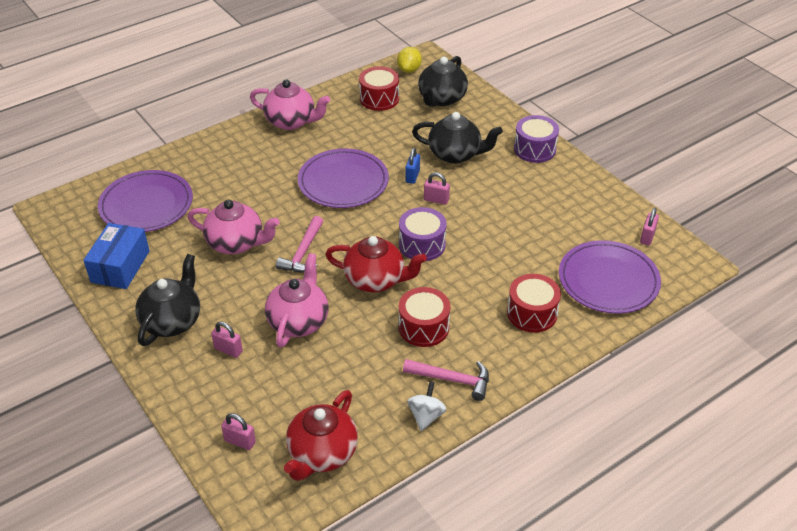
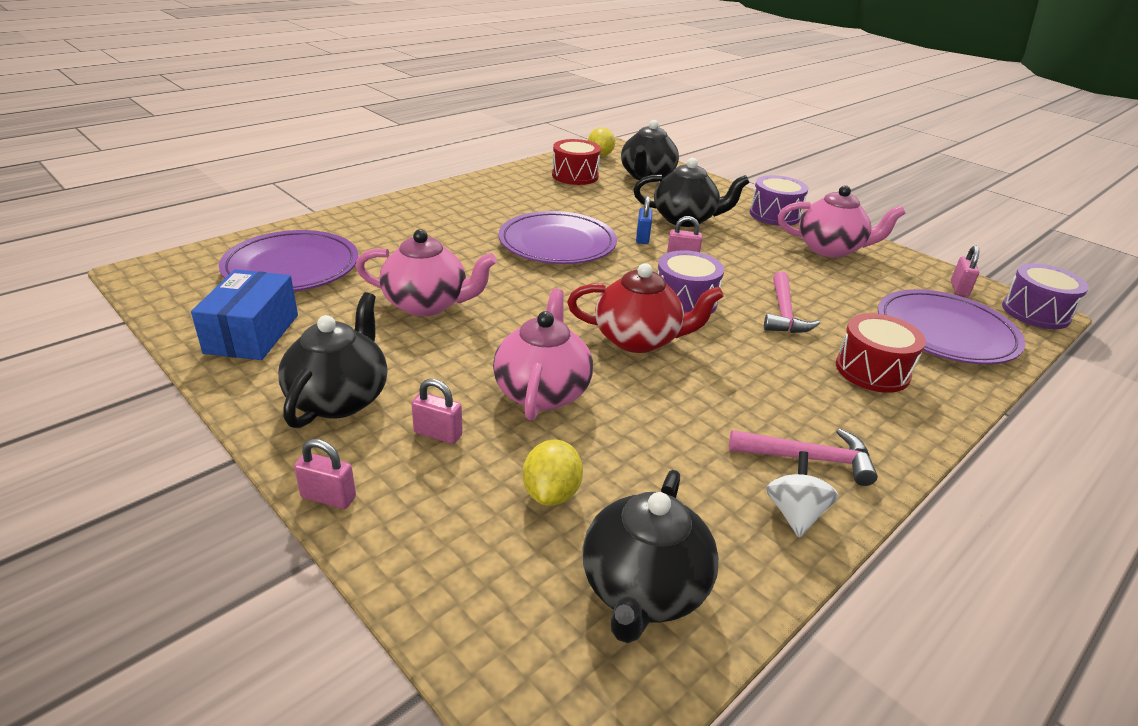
camera: 10 degrees left, 10 degrees down
(240, 441) = (485, 578): pink padlock -> pink padlock (328, 497)
(287, 394) = (551, 493): none -> yellow lemon
(291, 122) = (475, 193): pink teapot -> pink teapot (830, 249)
(303, 252) = (525, 312): pink hammer -> pink hammer (784, 313)
(322, 454) = (643, 589): red teapot -> black teapot
(423, 327) = (731, 392): red drum -> none
(695, 263) = (1035, 312): none -> purple drum

